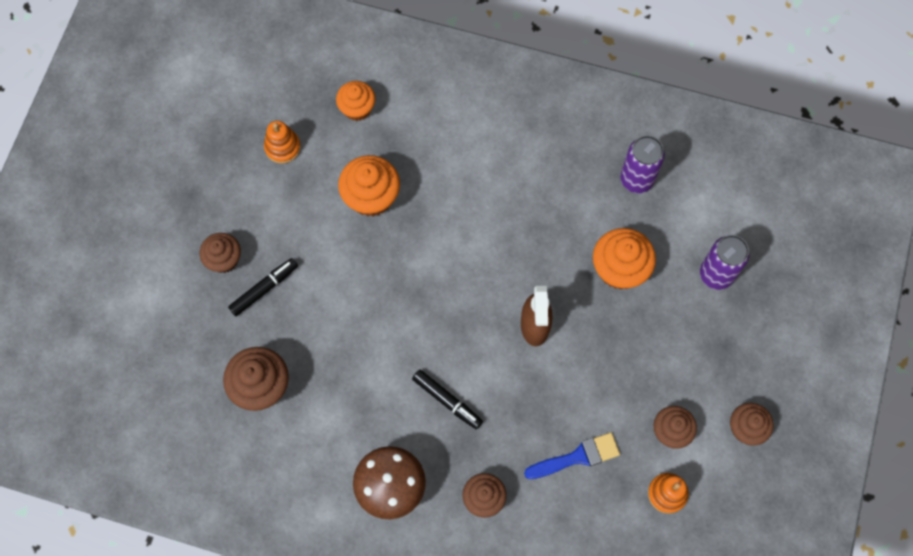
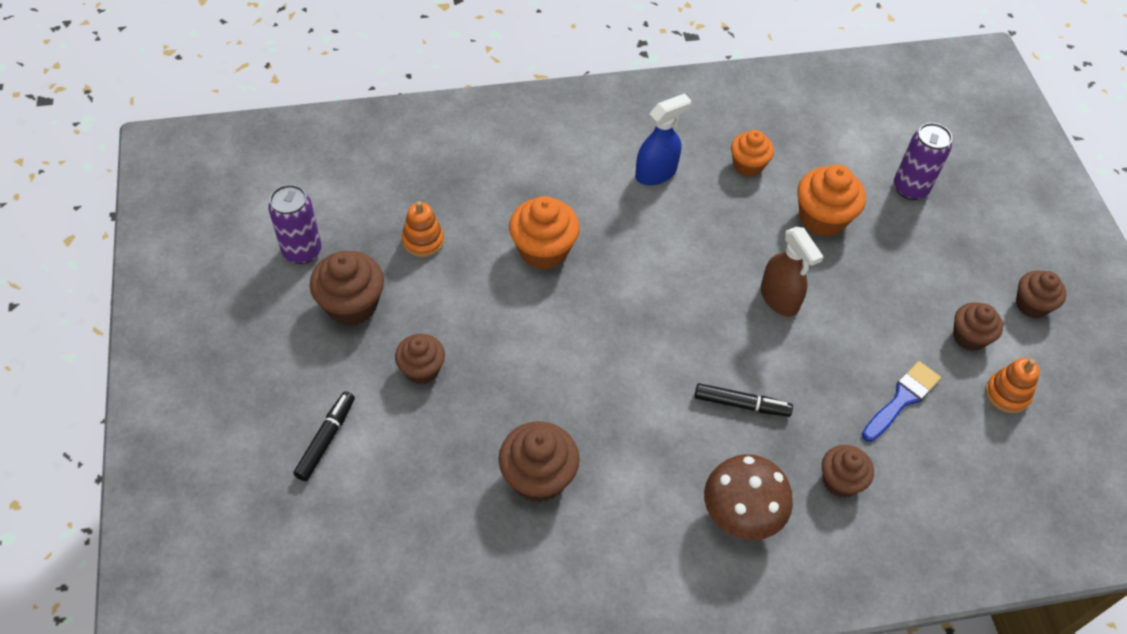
camera: 30 degrees left, 15 degrees down
(201, 181) = (352, 305): none -> brown cupcake
(264, 289) = (483, 379): black marker -> black marker (326, 439)
(357, 108) = (480, 179): orange cupcake -> orange cupcake (748, 165)
(505, 165) = (656, 173): none -> blue spray bottle
(636, 179) = (785, 139): purple can -> purple can (302, 251)

